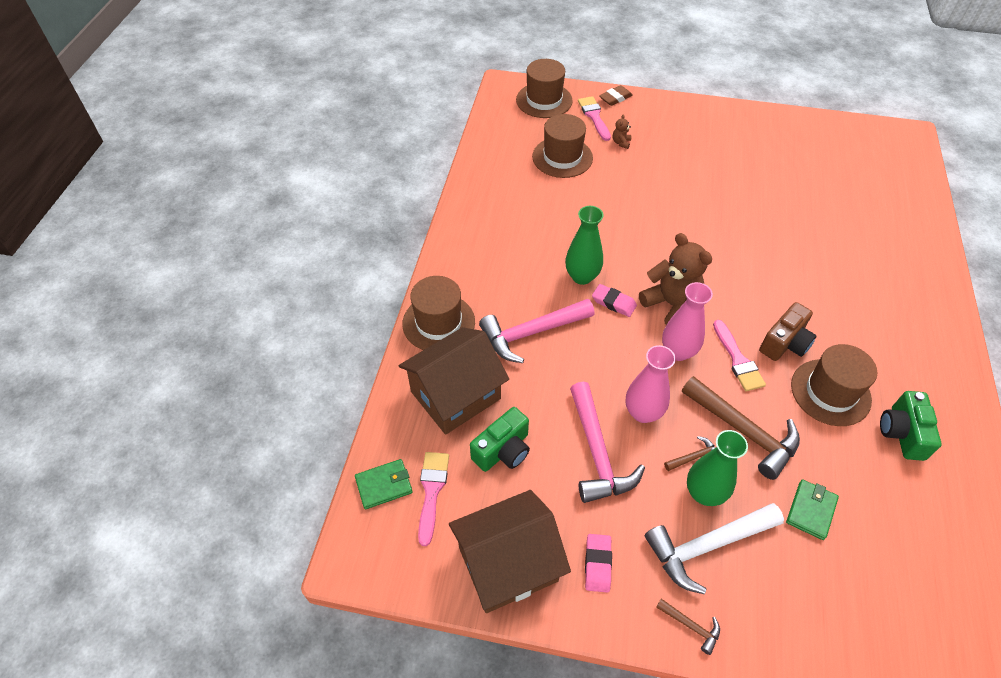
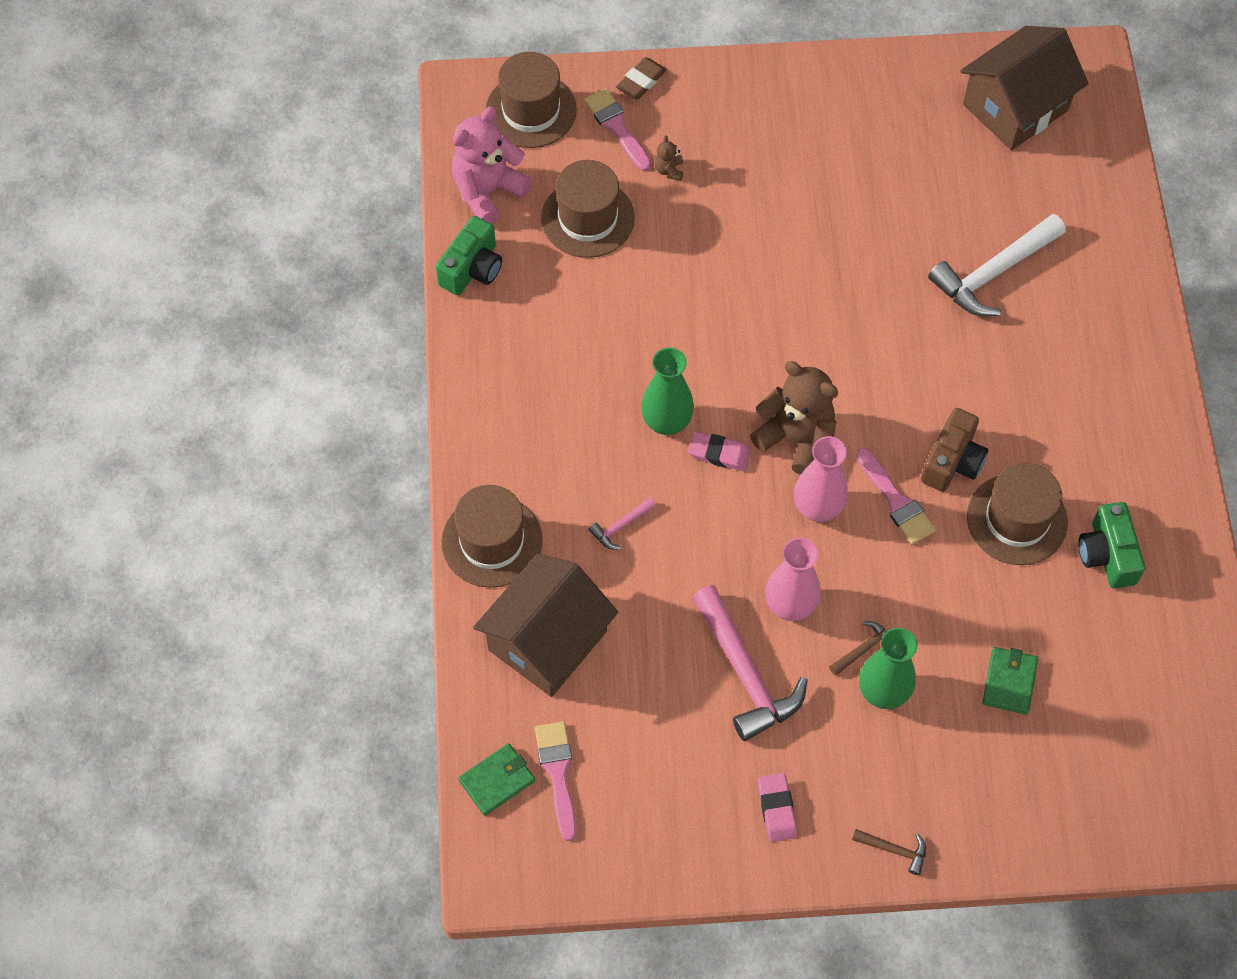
camera: 15 degrees left, 10 degrees up
(503, 450) = (629, 699): green camera -> green camera (472, 269)
(504, 133) = (488, 191): none -> pink teddy bear
(508, 564) = (674, 835): brown house -> brown house (1015, 107)
(531, 333) = (620, 527): pink hammer -> pink hammer, size x0.45
(706, 546) = (896, 755): white hammer -> white hammer (993, 273)
(744, 431) = (918, 600): brown hammer -> none

